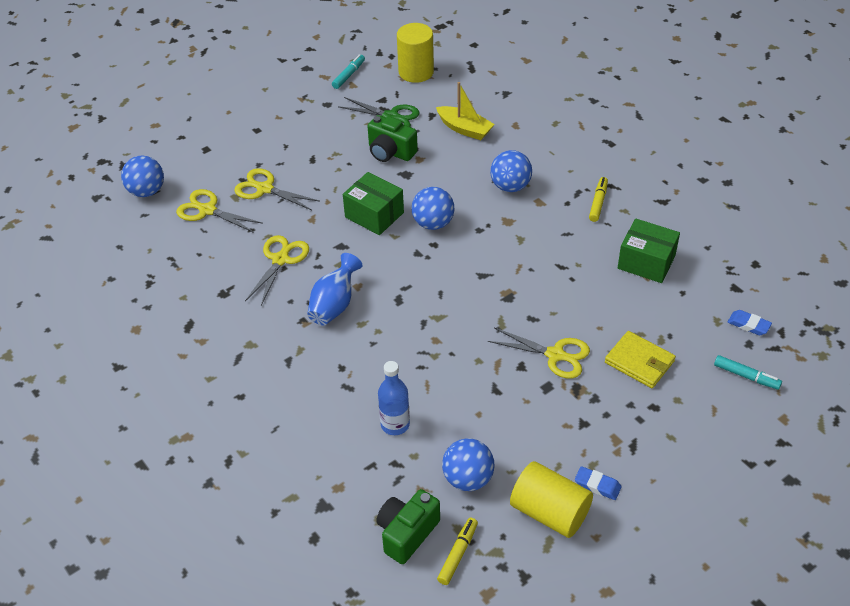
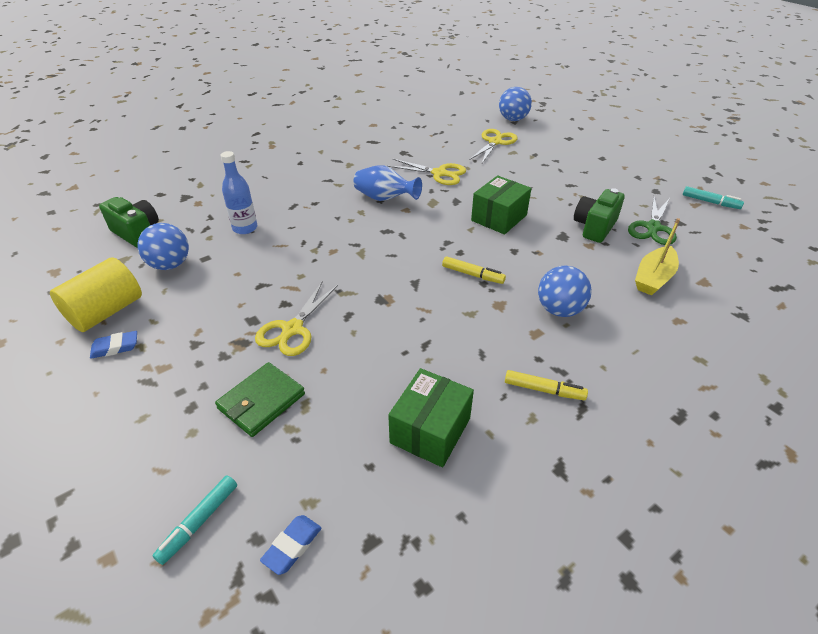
camera: 90 degrees right, 5 degrees down
(265, 189) = (525, 164): yellow scissors -> none
(416, 72) = (743, 245): yellow cylinder -> none
(433, 223) = (490, 252): blue ball -> none
(458, 554) = (101, 257): yellow marker -> yellow marker (473, 275)
(597, 485) = (115, 347): blue eraser -> blue eraser turned 45 degrees clockwise
(639, 362) = (261, 401): yellow wallet -> green wallet

